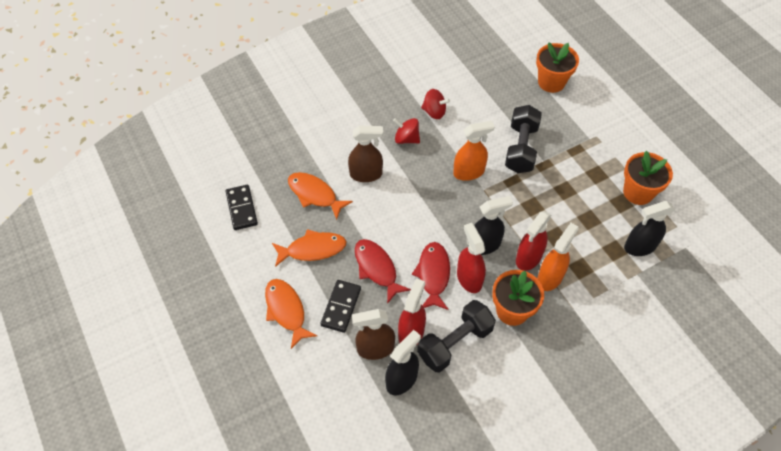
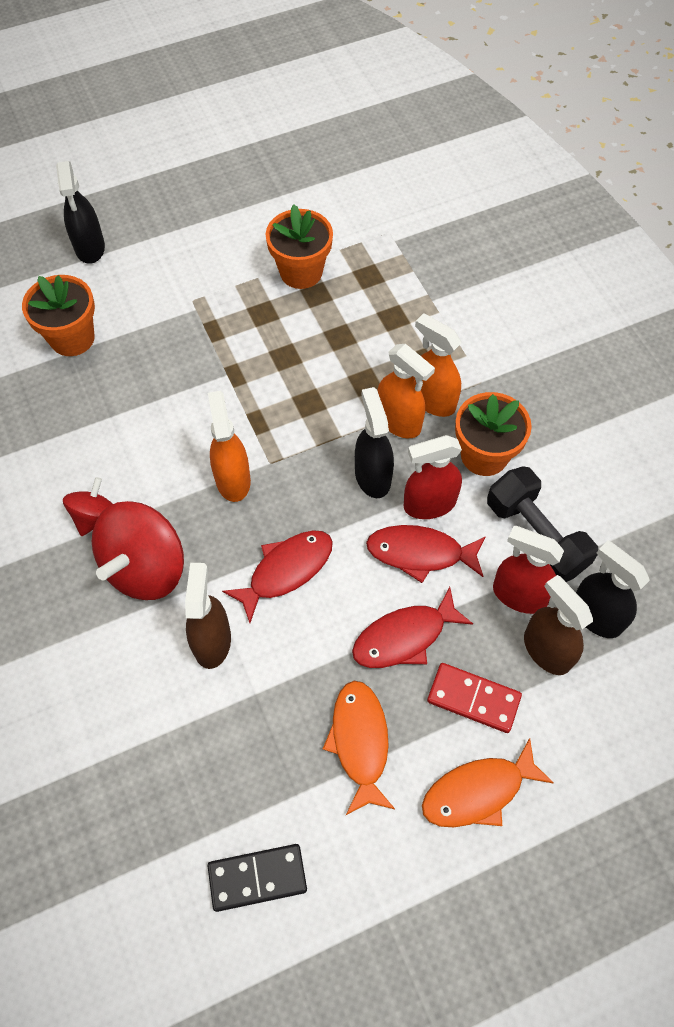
camera: 85 degrees left, 5 degrees up
(315, 195) = (244, 734): orange fish -> none
(341, 307) = (473, 698): black domino -> red domino
(375, 348) = (546, 650): brown spray bottle -> brown spray bottle turned 150 degrees clockwise
(406, 139) = (145, 567): red spinning top -> red spinning top, size x1.84
(412, 205) = (286, 570): none -> red fish
(521, 148) = (198, 400): black dumbbell -> none
(528, 258) = (399, 421): red spray bottle -> orange spray bottle
(639, 247) = (390, 288): black spray bottle -> black spray bottle (90, 248)

